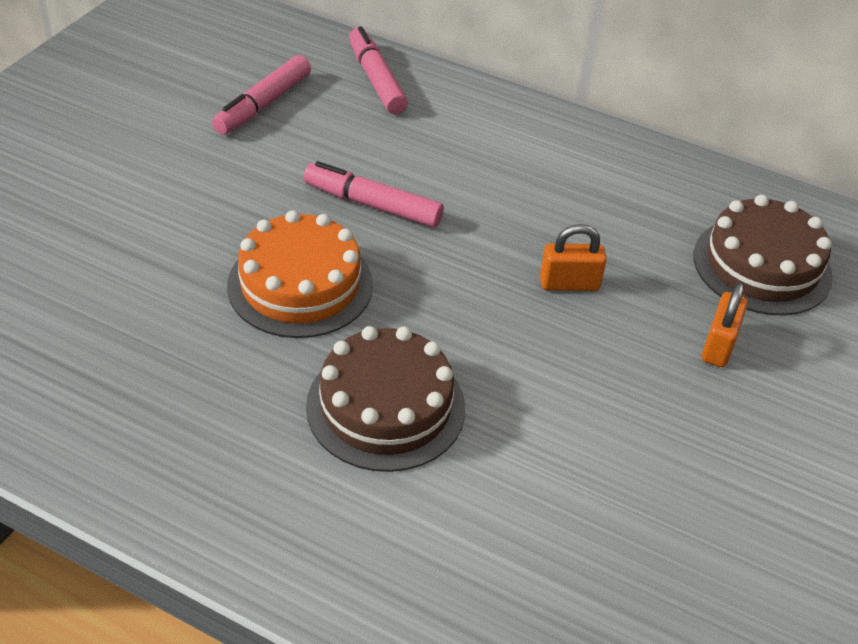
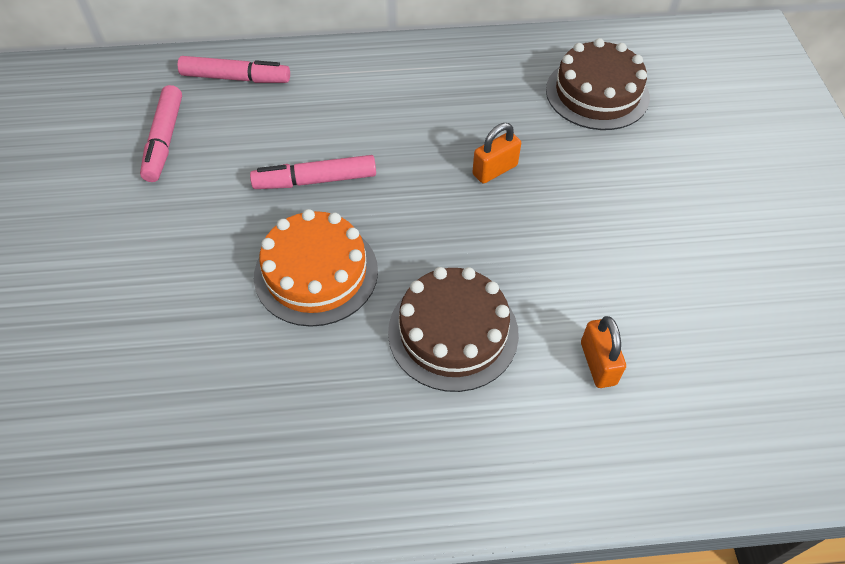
camera: 30 degrees left, 10 degrees up
(376, 80) = (235, 78): pink marker -> pink marker turned 150 degrees clockwise
(718, 345) = (617, 164): orange padlock -> orange padlock (598, 363)

